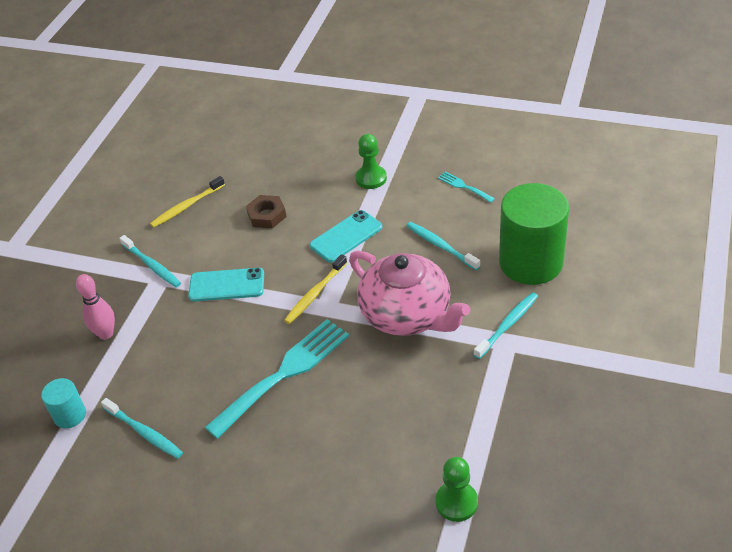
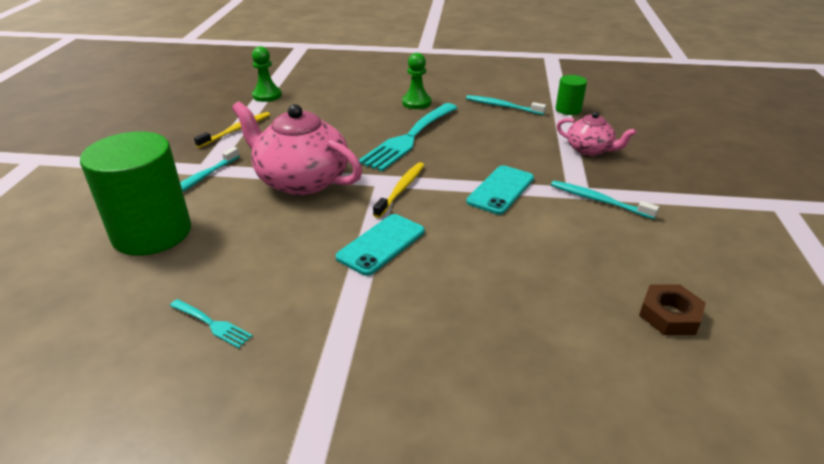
camera: 165 degrees right, 10 degrees down
(70, 415) = (568, 109): turquoise cylinder -> green cylinder
(106, 334) = (590, 150): pink bowling pin -> pink teapot
(186, 206) = (618, 266): yellow toothbrush -> yellow toothbrush (236, 130)
(227, 285) = (500, 190): turquoise phone -> turquoise phone turned 45 degrees counterclockwise
(267, 215) = (498, 262): brown nut -> brown nut (670, 315)
(371, 178) = (362, 328): green pawn -> green pawn (416, 103)
(441, 246) = (259, 242): turquoise toothbrush -> none

